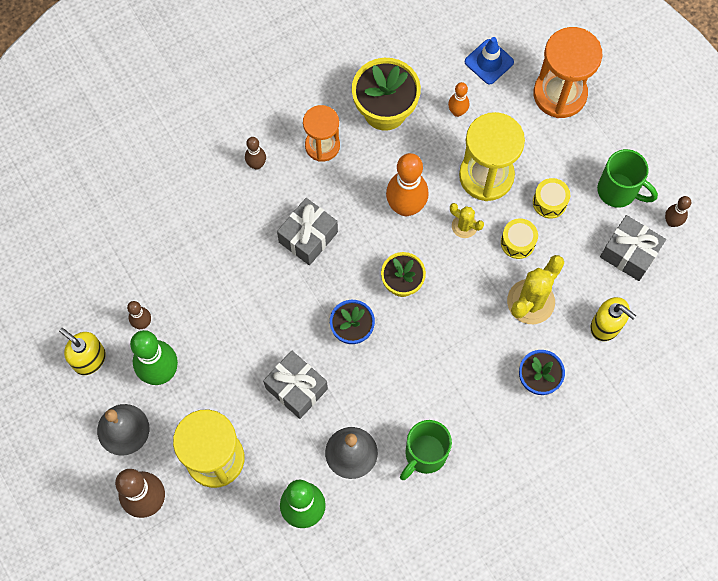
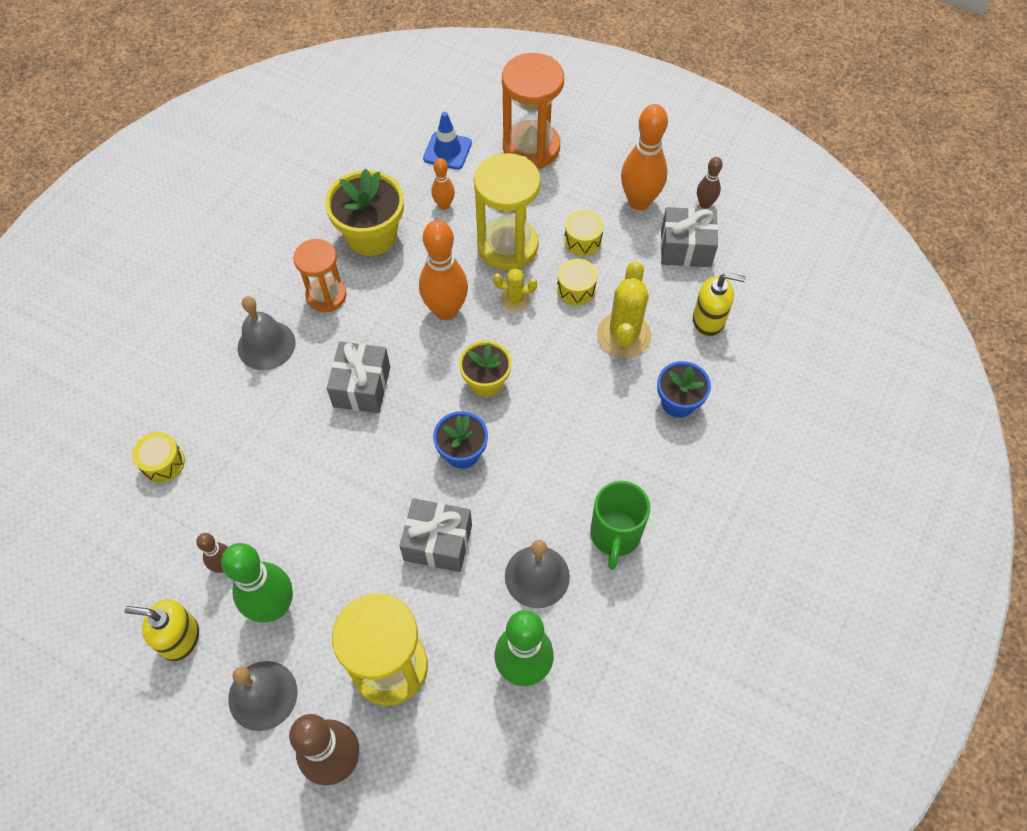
camera: 30 degrees left, 10 degrees down
(138, 221) = (163, 463): none -> yellow drum
(256, 164) = (266, 345): brown bowling pin -> grey bell
(618, 191) = (639, 201): green mug -> orange bowling pin

